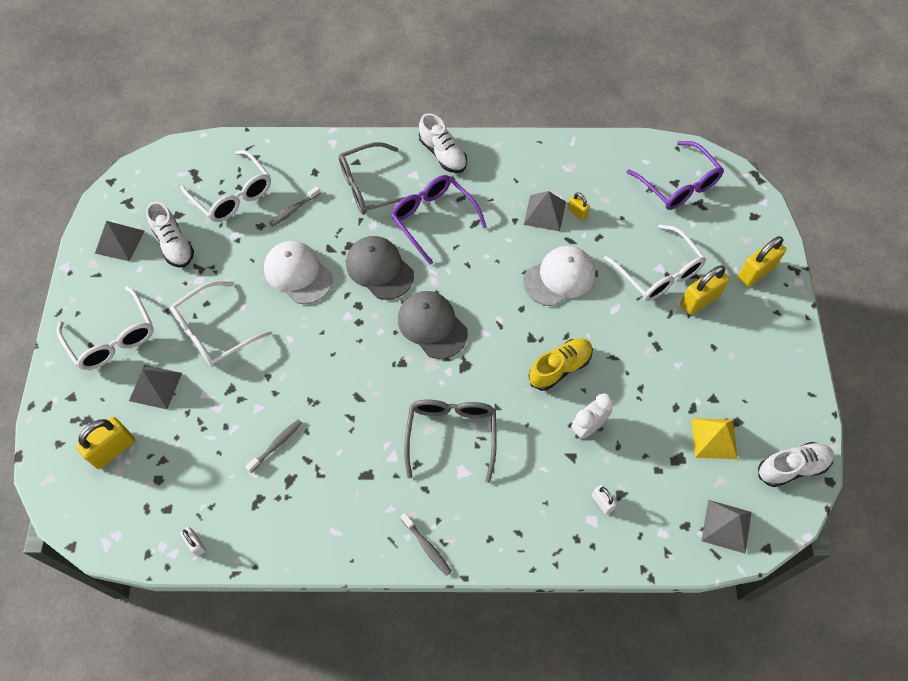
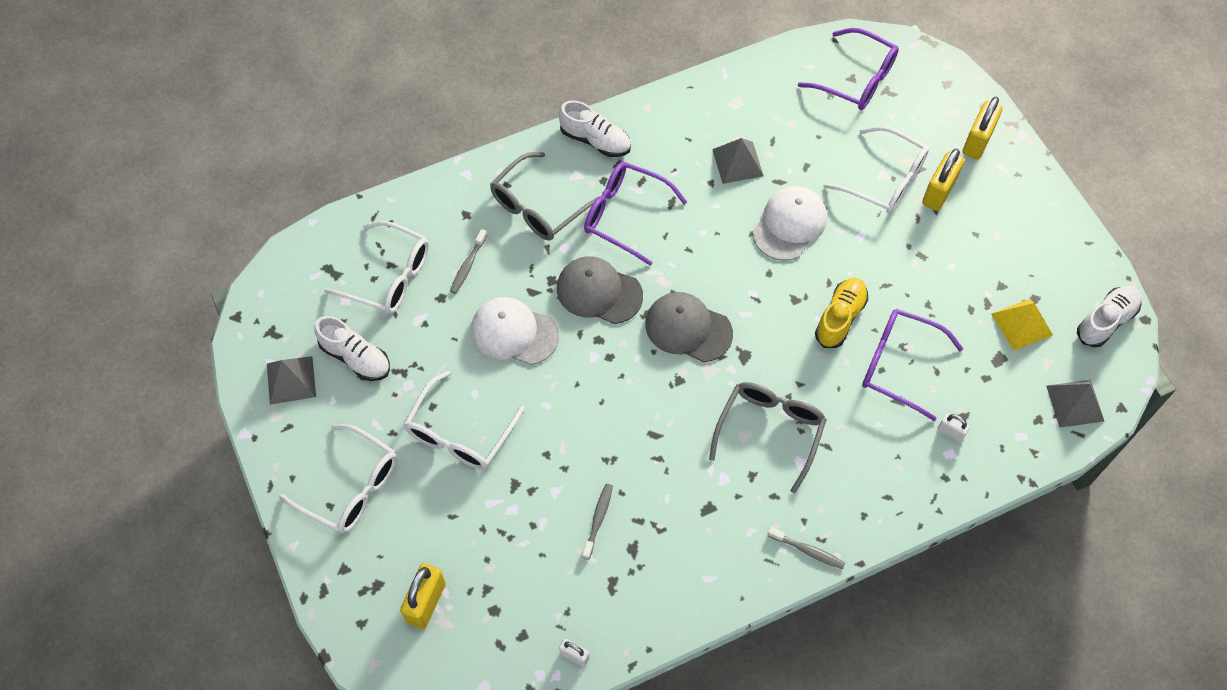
camera: 25 degrees left, 0 degrees up
(155, 386) = (431, 517): grey pyramid -> none
(451, 435) = (770, 431): grey glasses -> grey glasses turned 45 degrees clockwise
(577, 212) = (770, 149): yellow padlock -> none
(588, 427) = (898, 365): white clock -> purple glasses

